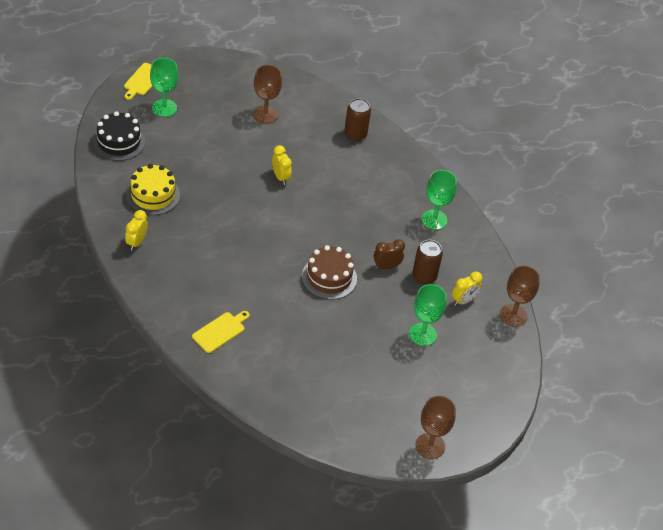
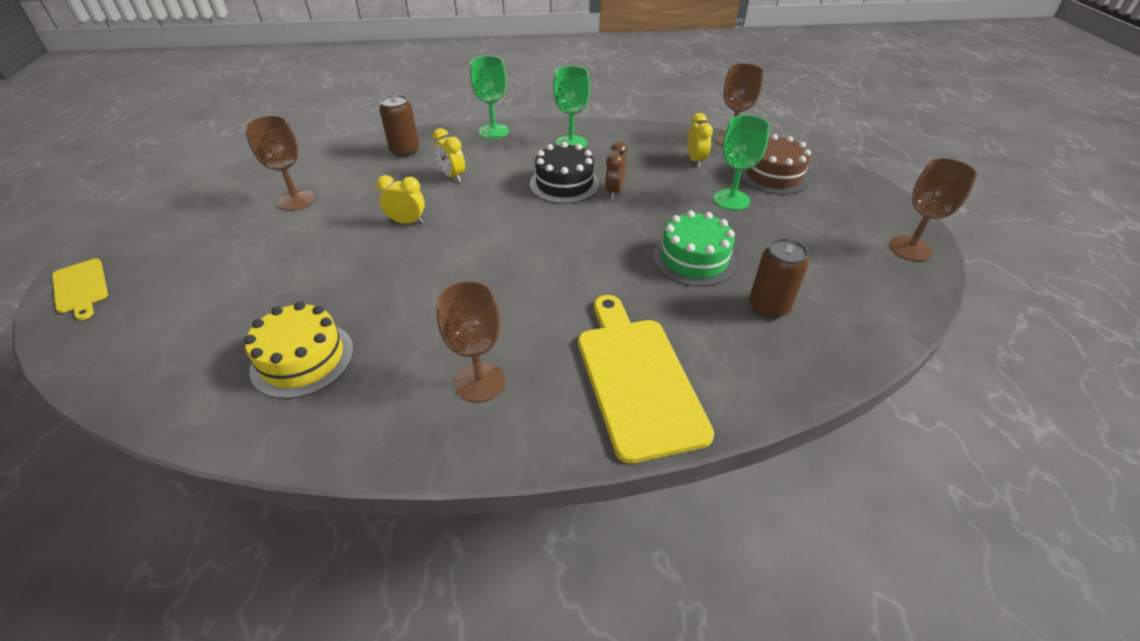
camera: 55 degrees left, 5 degrees down
(119, 142) = (151, 361): black cake -> black cake (564, 184)
(136, 242) = (377, 420): yellow clock -> yellow clock (452, 176)
(164, 108) = (161, 284): green goblet -> green goblet (493, 131)
(180, 269) = (480, 382): none -> brown goblet
(220, 331) = (637, 379): yellow cutting board -> yellow cutting board, size x1.89
(329, 277) = (602, 238): brown cake -> brown cake (773, 175)
(338, 330) = (694, 259): none -> green cake
(424, 276) = (646, 173): brown can -> brown can (768, 307)

